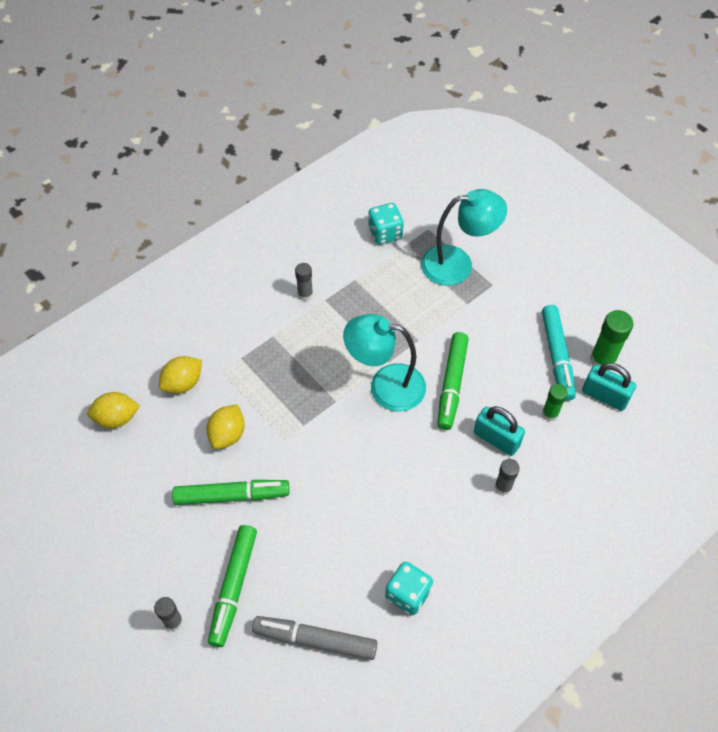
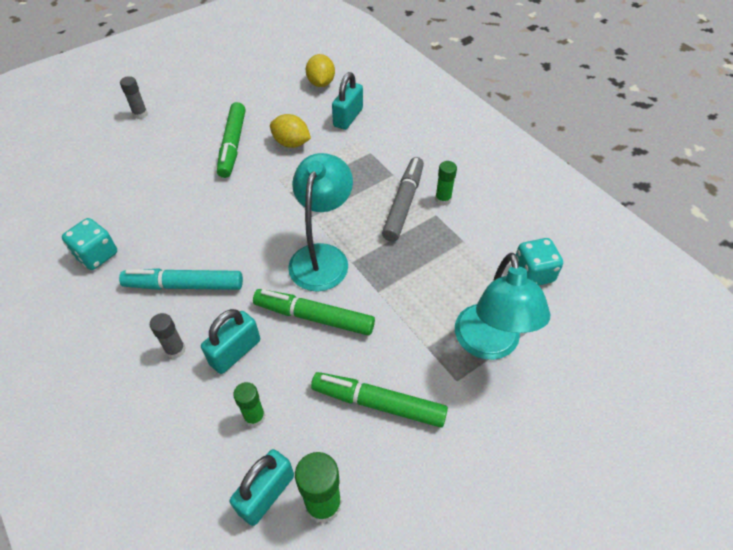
camera: 95 degrees right, 5 degrees down
(183, 383) = (348, 117): yellow lemon -> turquoise padlock
(233, 587) = (153, 145): green marker -> green marker (378, 403)
(305, 294) = (443, 199): grey glue stick -> green glue stick
(315, 640) = (87, 191): grey marker -> grey marker (403, 204)
(557, 356) = (337, 442): turquoise marker -> turquoise marker (184, 285)

